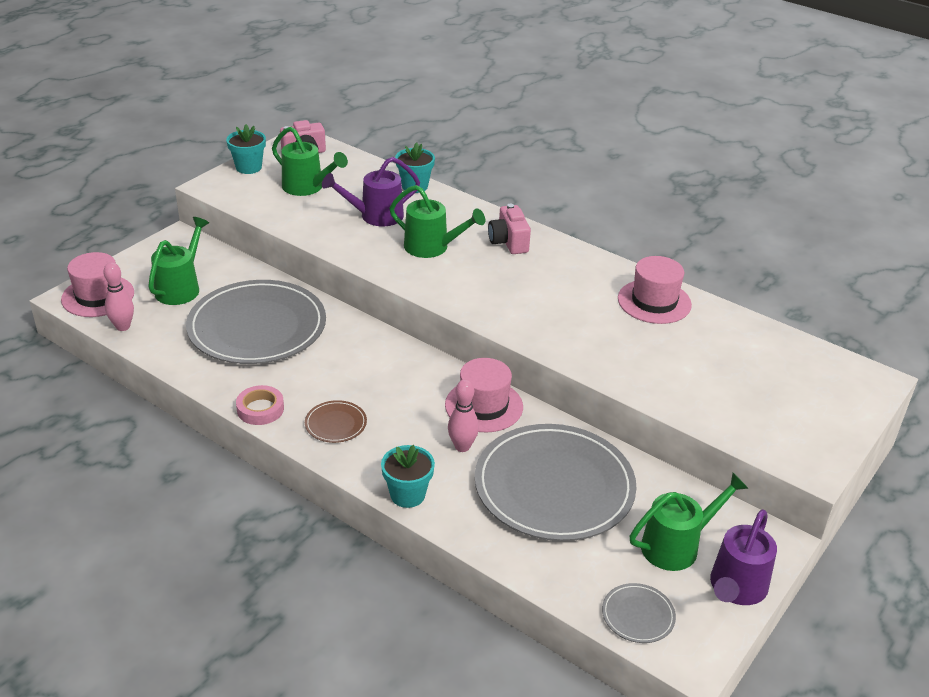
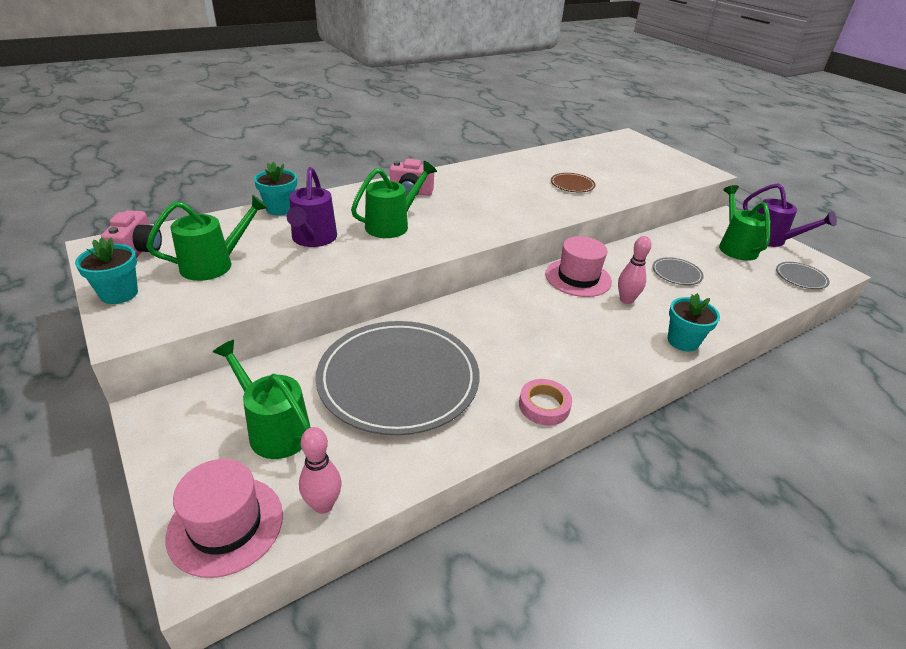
camera: 70 degrees left, 0 degrees up
(336, 424) = (581, 360): brown plate -> brown plate (572, 185)
(554, 486) = (676, 273): grey plate -> grey plate, size x0.41
(654, 302) = (524, 166): pink hat -> none

